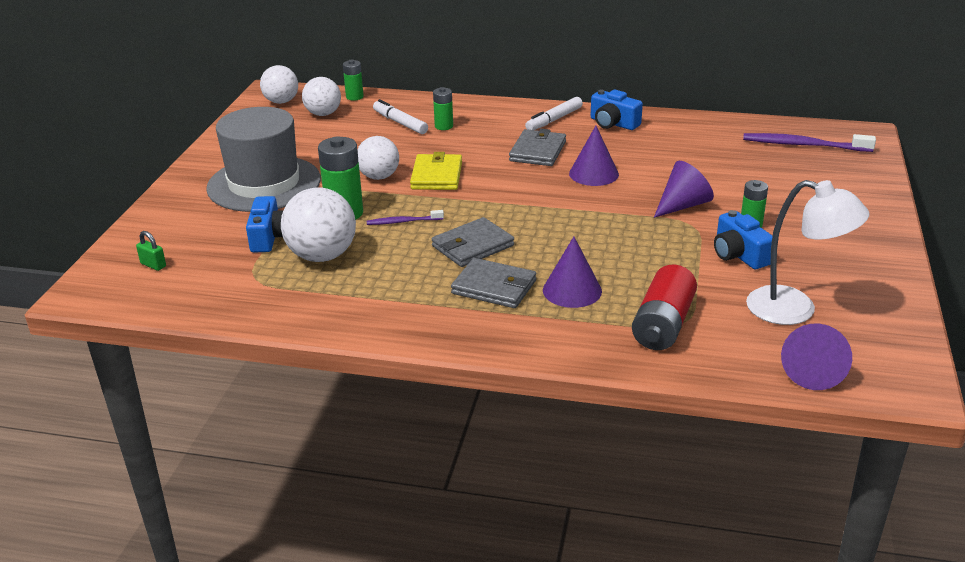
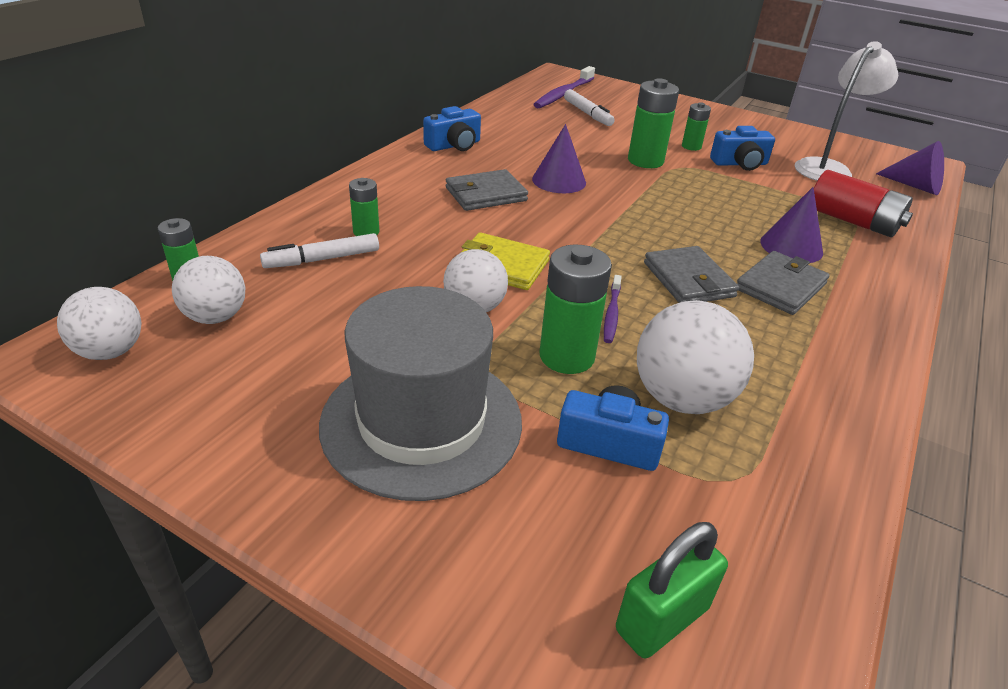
camera: 75 degrees left, 5 degrees up
(153, 265) = (662, 619): green padlock -> green padlock, size x1.82
(537, 151) = (485, 194): grey wallet -> grey wallet turned 60 degrees counterclockwise
(554, 120) = (416, 168): white marker -> white marker (587, 114)
(683, 205) = (645, 161): purple cone -> green battery

